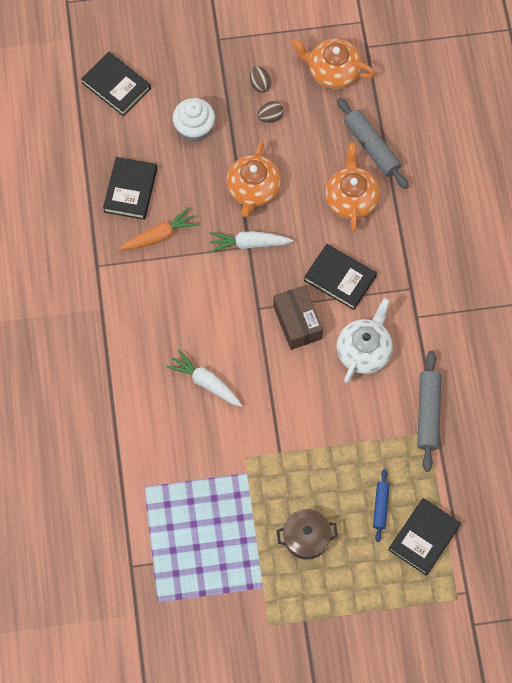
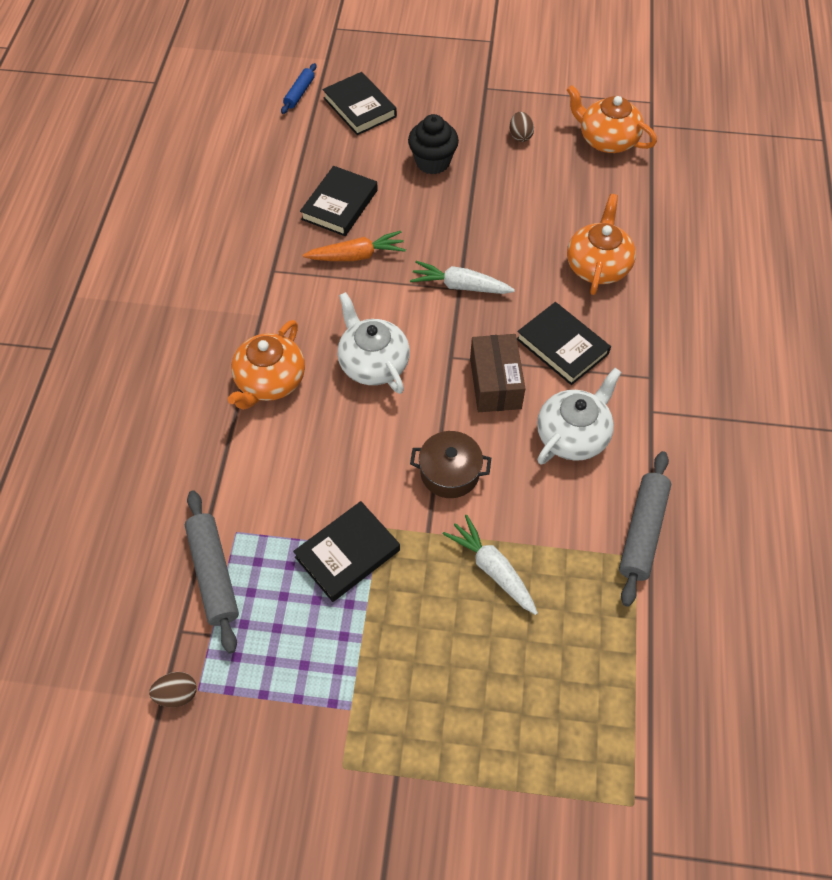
camera: 15 degrees right, 10 degrees down
(194, 129) = (432, 162): white cupcake -> black cupcake
(201, 328) = (373, 363): none -> white teapot
(205, 382) = (358, 425): white carrot -> white carrot (492, 569)
(253, 189) = (482, 233): orange teapot -> orange teapot (270, 381)
(270, 117) = (523, 168): brown egg -> brown egg (177, 694)
(306, 538) = (432, 655): brown pot -> brown pot (449, 473)
(371, 147) = (635, 219): grey rolling pin -> grey rolling pin (214, 574)
(381, 507) = (548, 639): blue rolling pin -> blue rolling pin (299, 93)
(424, 537) = (601, 699): black book -> black book (347, 553)

